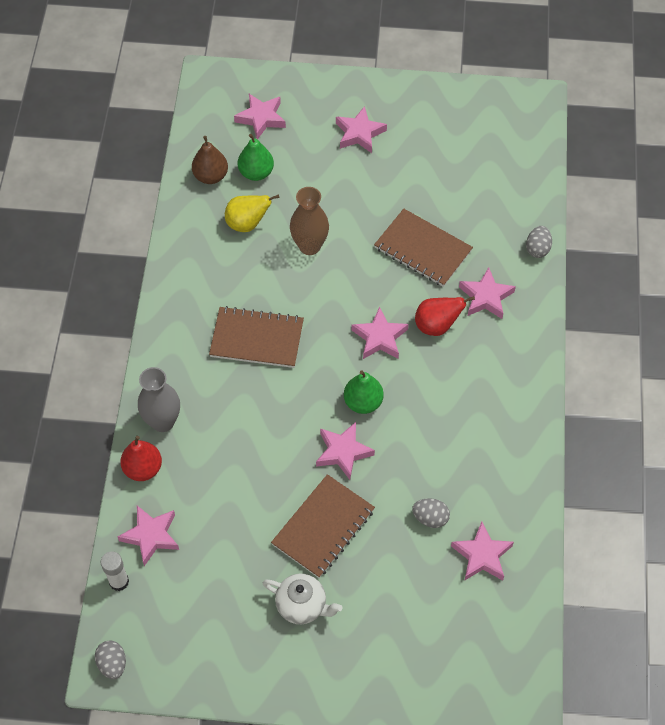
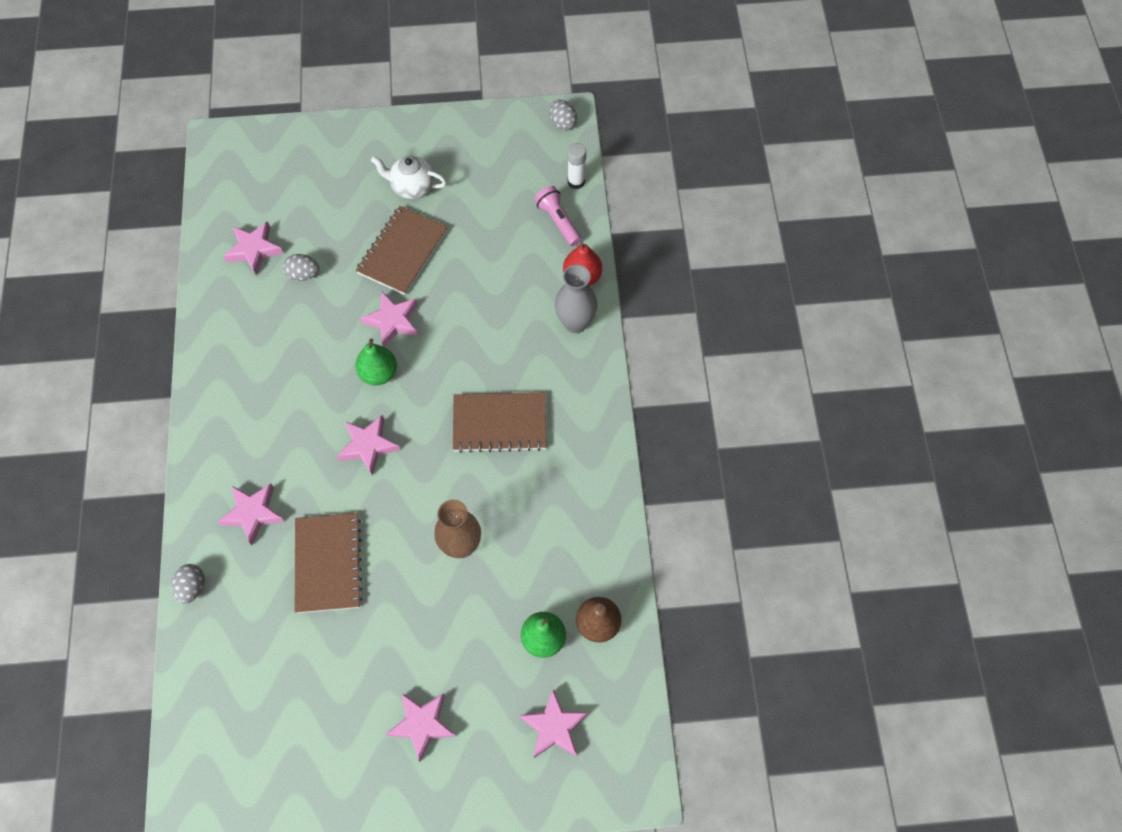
camera: 170 degrees right, 5 degrees up
(151, 536) = (558, 221): pink star -> pink flashlight
(247, 224) = (539, 564): yellow pear -> none
(422, 249) = (328, 563): brown notebook -> brown notebook turned 60 degrees clockwise
(437, 326) = (307, 470): red pear -> none

